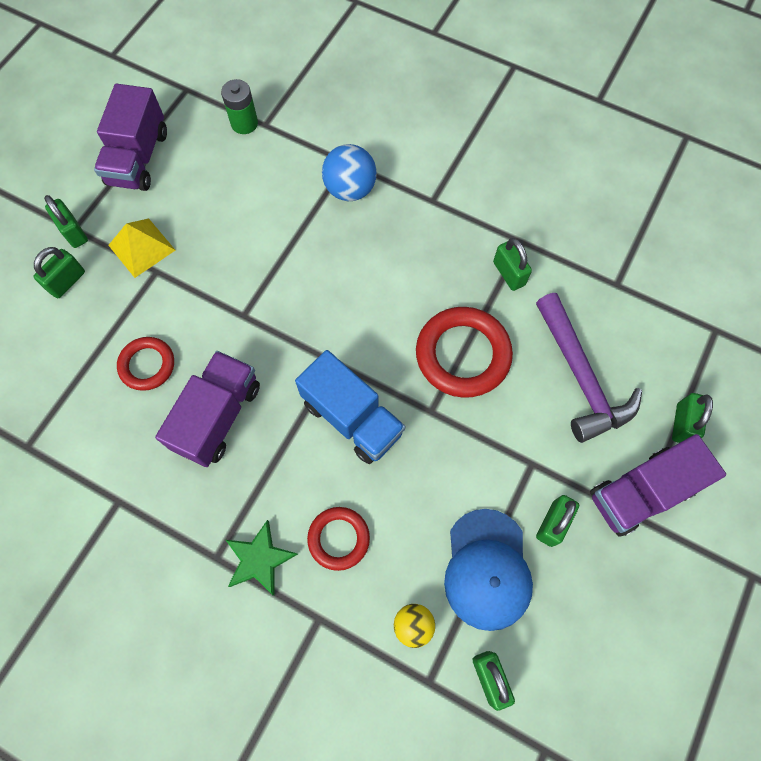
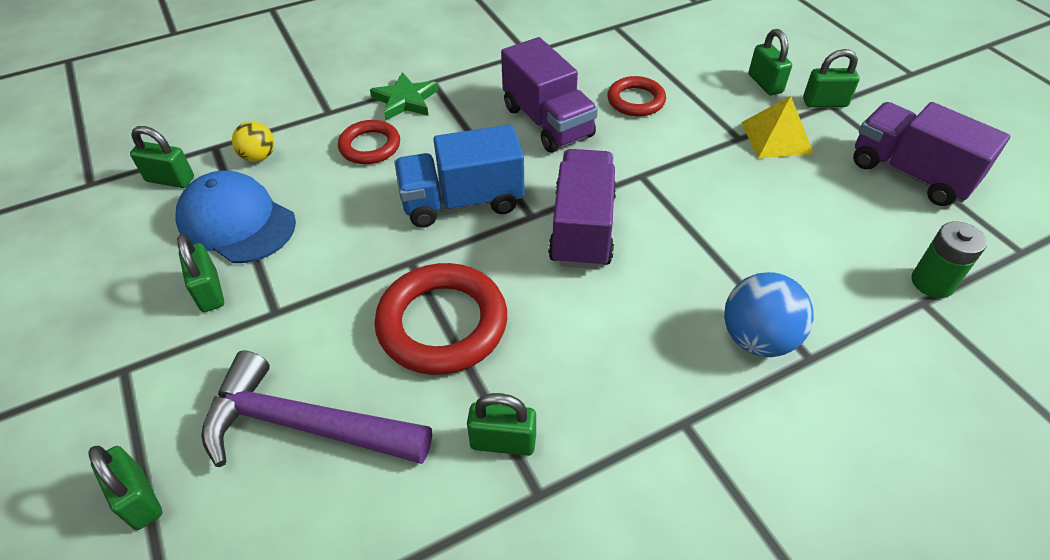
camera: 125 degrees right, 20 degrees down
(641, 492) = (138, 390): purple truck -> purple truck (582, 228)

